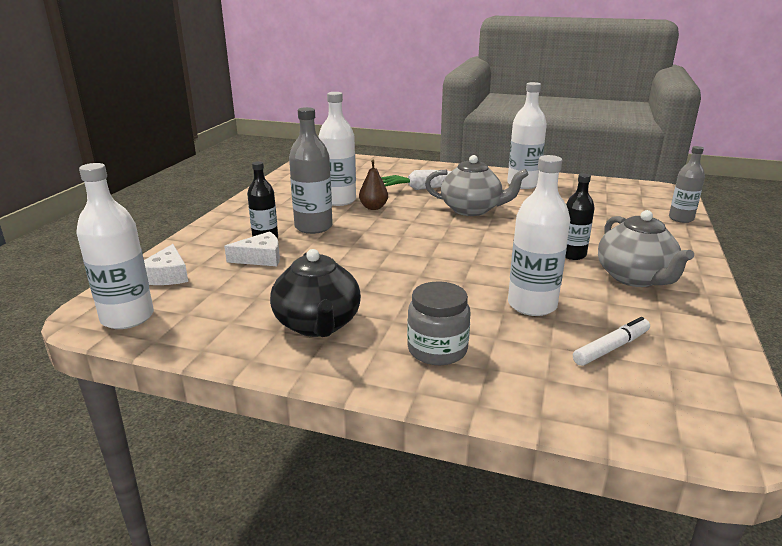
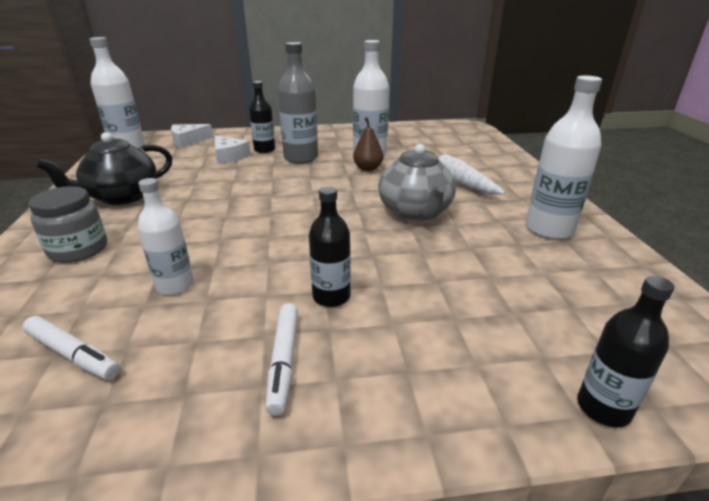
camera: 65 degrees right, 5 degrees up
(532, 305) = (175, 285): white bottle -> white bottle, size x0.64
(635, 278) = (283, 361): grey teapot -> white marker
(681, 219) = (603, 408): grey bottle -> black bottle

